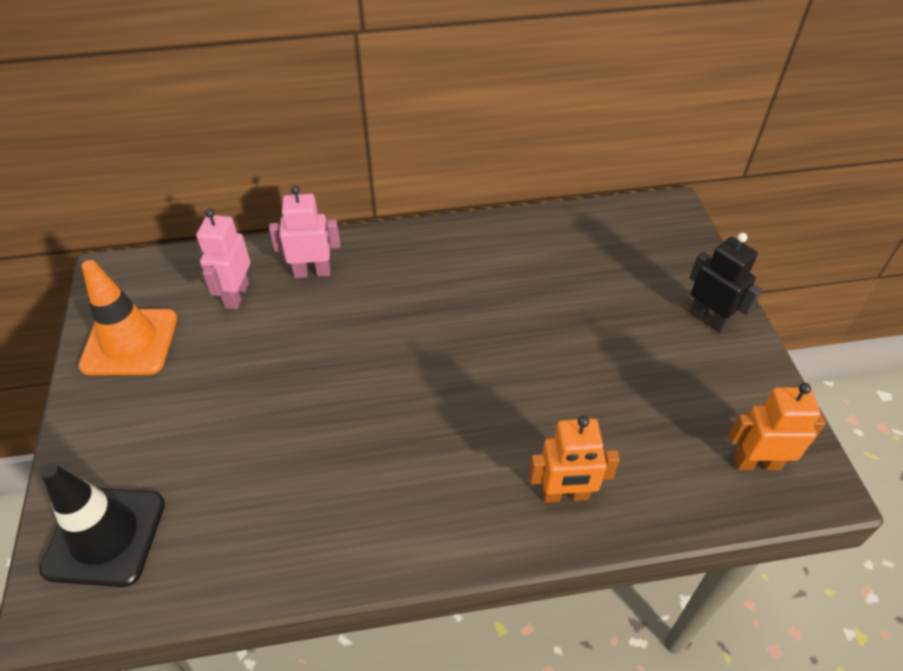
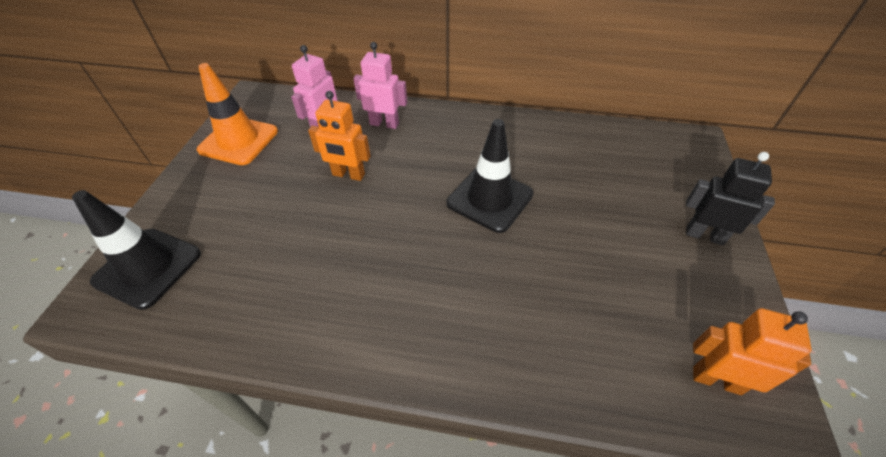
camera: 20 degrees right, 0 degrees up
(478, 337) = (490, 199): none -> black traffic cone
(565, 495) = (513, 350): orange robot -> orange robot (348, 175)
(708, 319) = (704, 235): black robot -> black robot turned 45 degrees counterclockwise

